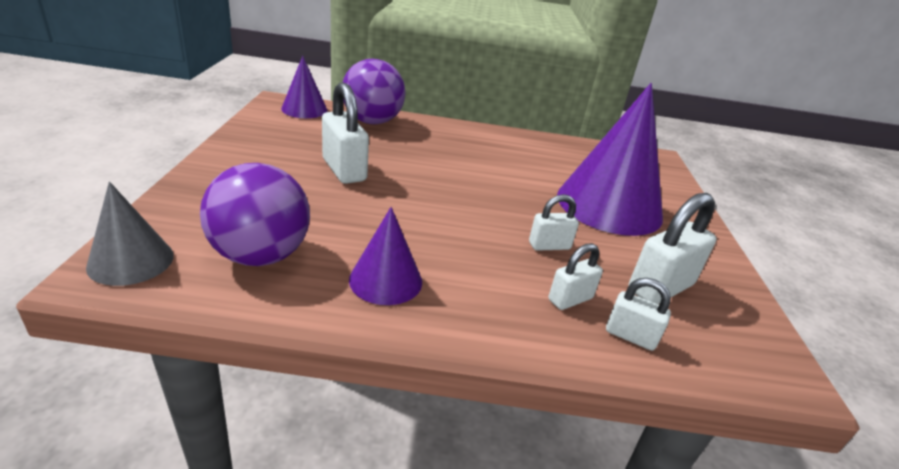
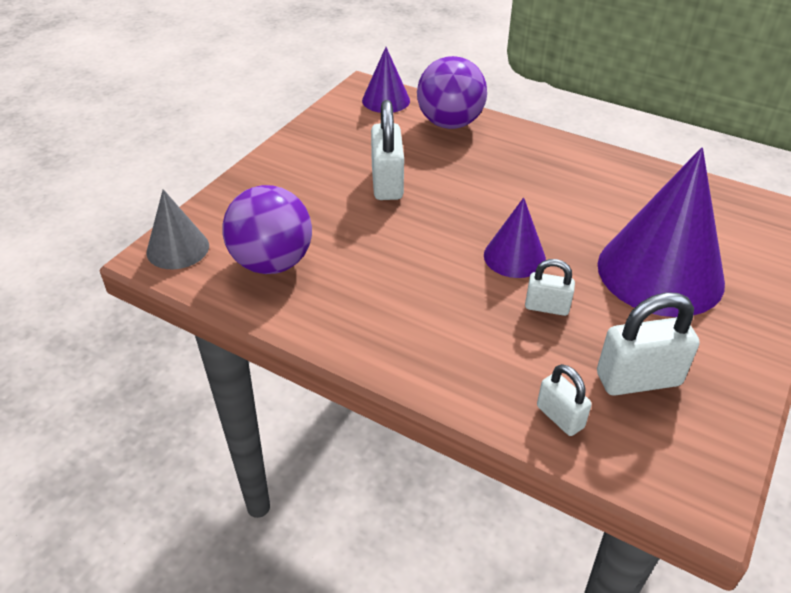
camera: 30 degrees right, 10 degrees up
(386, 280) = (362, 308): purple cone -> purple cone (514, 257)
(570, 299) = (525, 367): white padlock -> none

